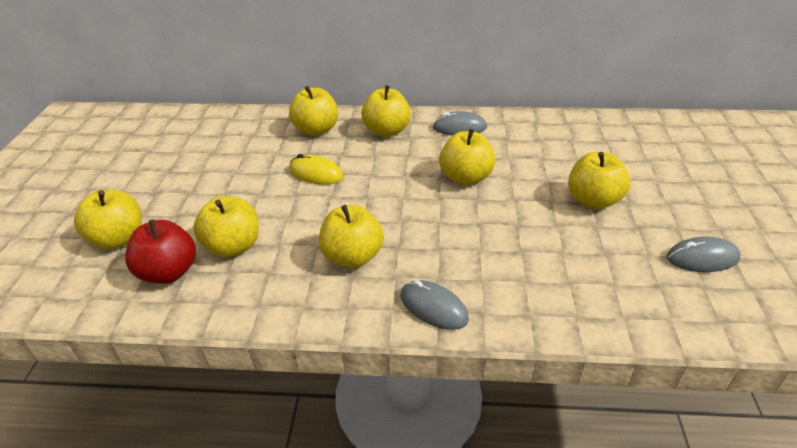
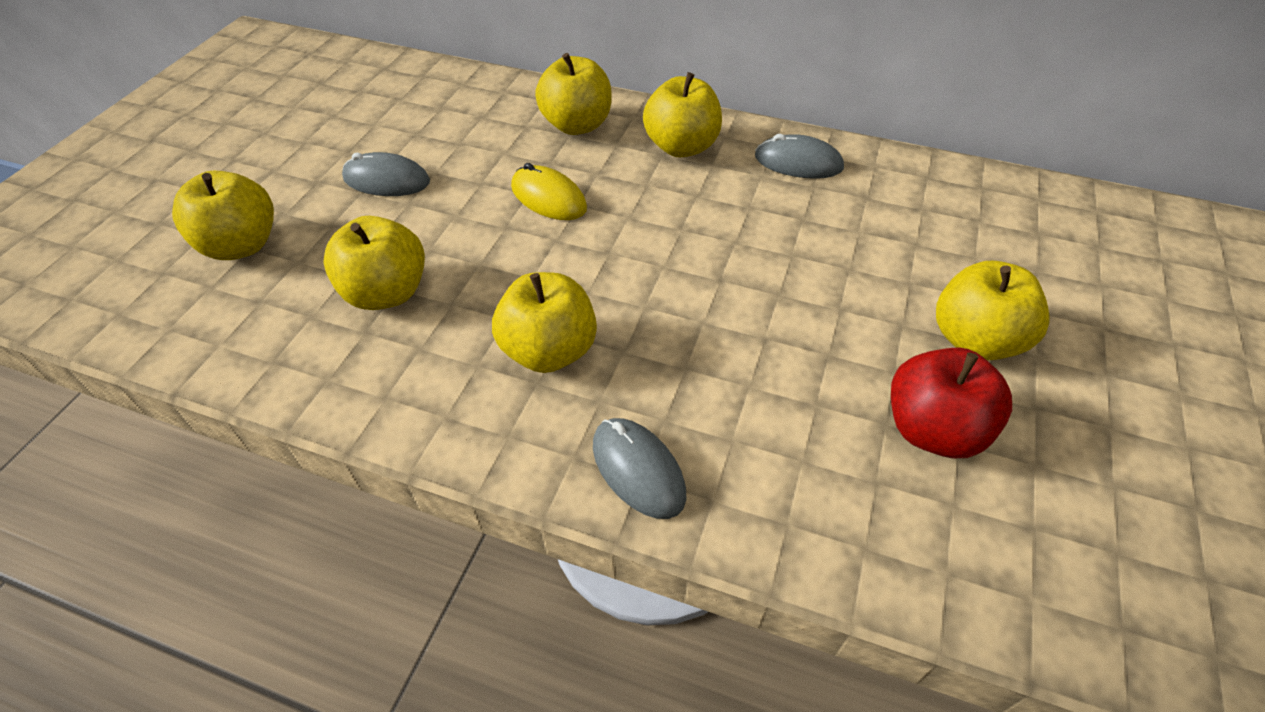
camera: 15 degrees right, 10 degrees up
(169, 272) = (285, 313): red apple -> red apple (932, 429)
(466, 177) = (775, 252): yellow apple -> none
(702, 258) = (1135, 496): grey mouse -> grey mouse (386, 180)

